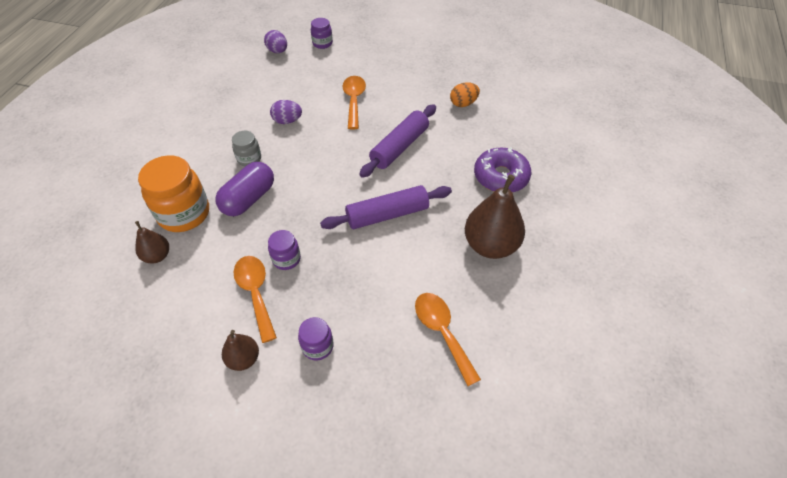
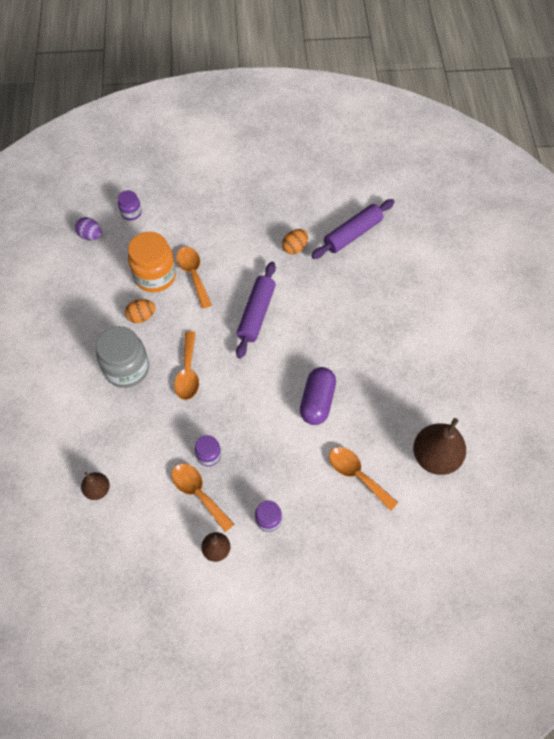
camera: 20 degrees left, 10 degrees up
(184, 214) = (98, 443): orange jar -> orange jar (155, 276)
(249, 159) = (127, 368): grey jar -> grey jar, size x1.94
(249, 199) = (148, 409): purple capsule -> purple capsule (317, 401)
(287, 121) = (141, 316): purple egg -> orange egg
(306, 178) = (188, 372): none -> orange spoon
(387, 214) = (273, 386): purple rolling pin -> purple rolling pin (352, 234)
(490, 245) = (367, 387): brown pear -> brown pear (435, 457)
(501, 177) = (354, 317): purple donut -> none

